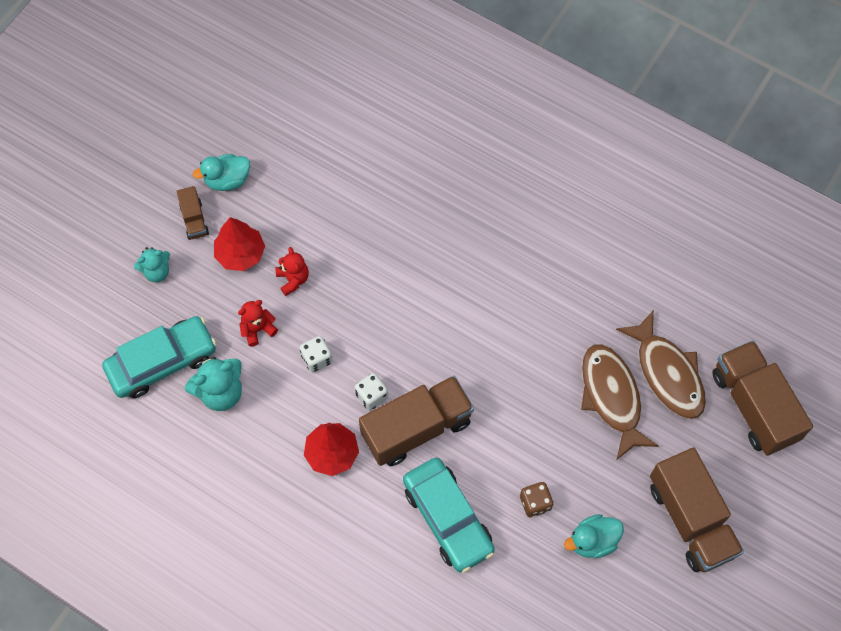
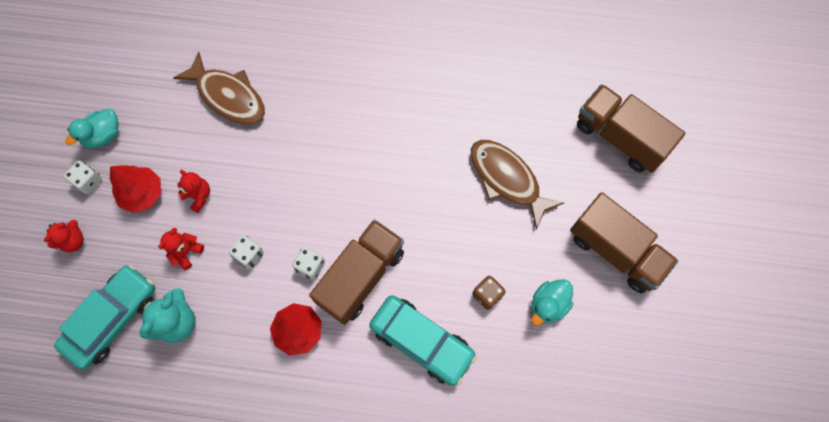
camera: 25 degrees left, 5 degrees up
(156, 271) = (73, 241): turquoise teddy bear -> red teddy bear
(194, 220) = (88, 181): brown truck -> white dice
(667, 373) = (541, 141): brown fish -> brown fish (228, 96)

